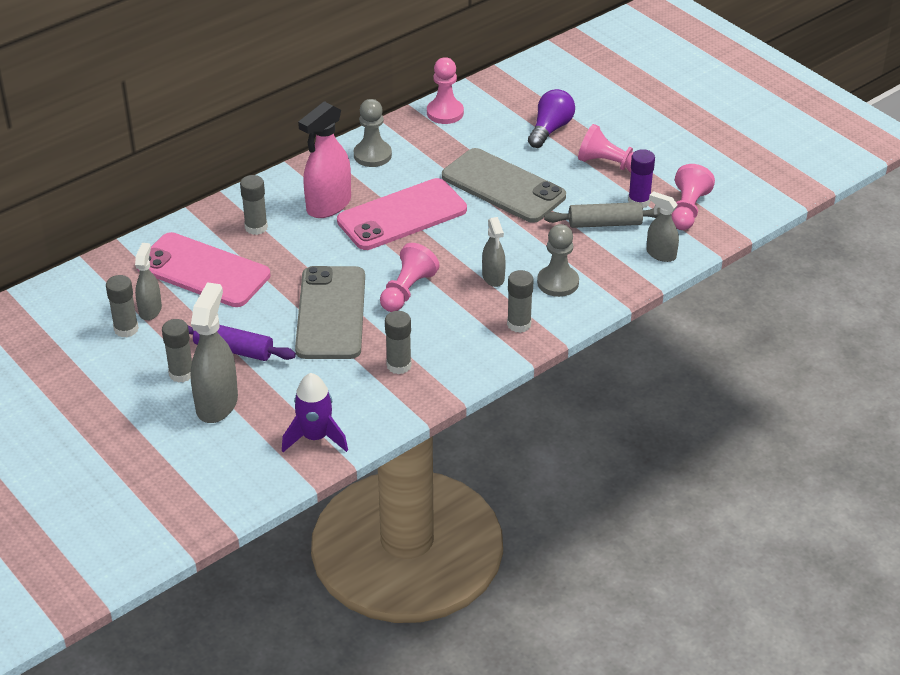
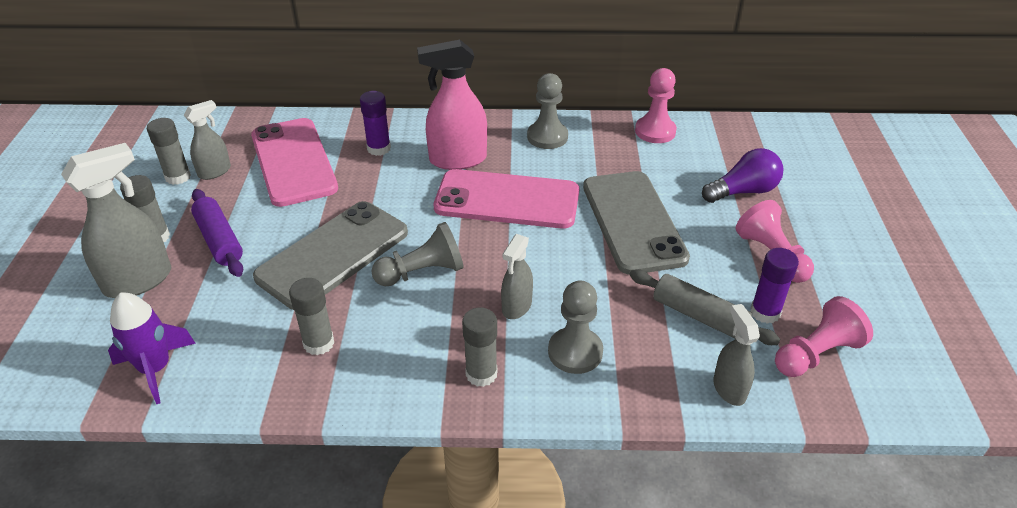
camera: 40 degrees right, 0 degrees up
(256, 227) = (379, 148): grey glue stick -> purple glue stick
(407, 291) = (422, 272): pink pawn -> grey pawn

